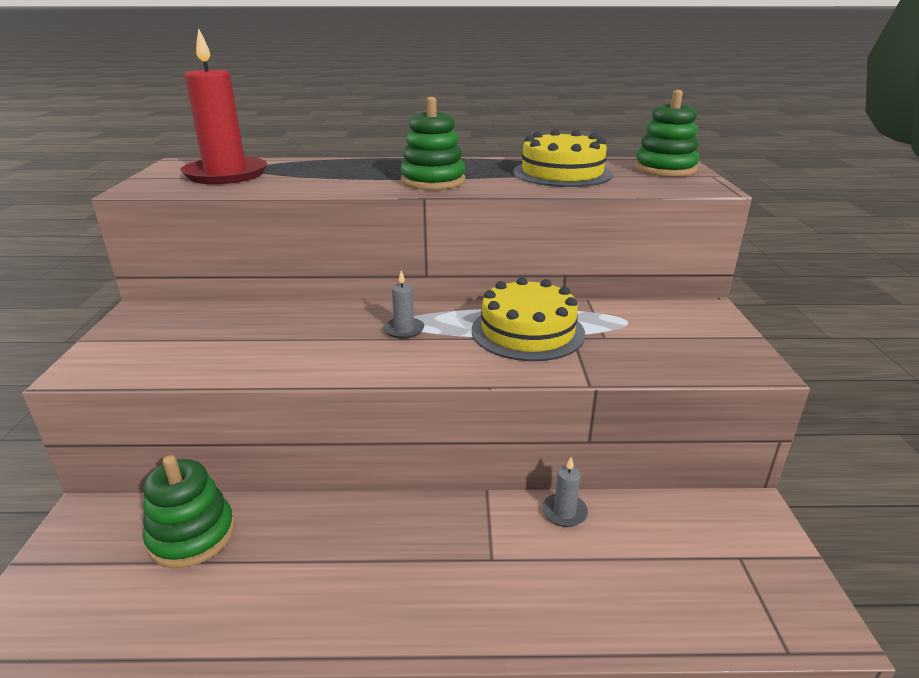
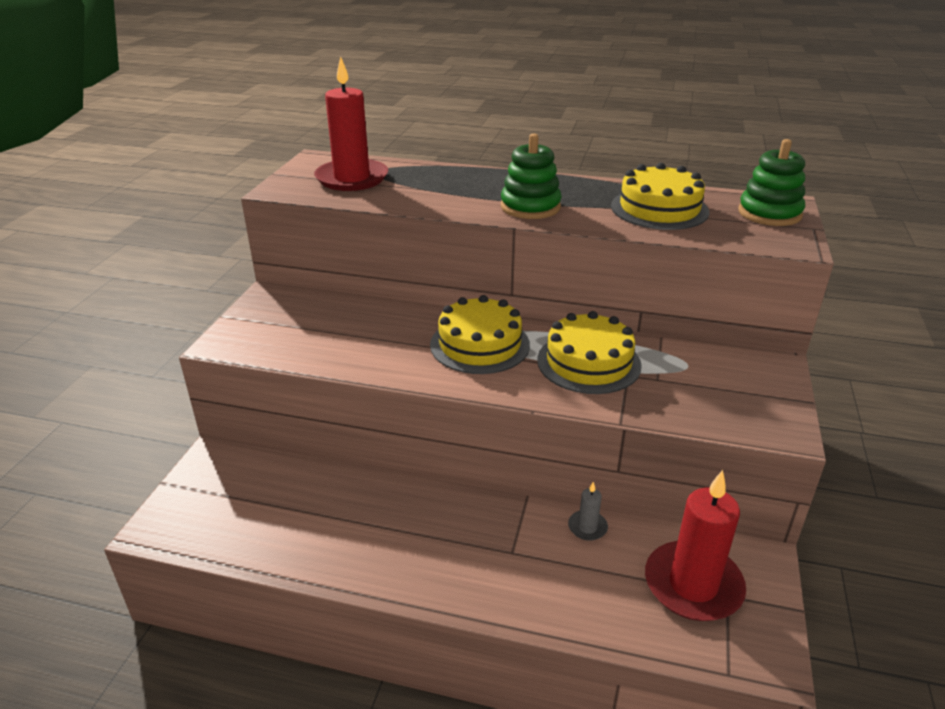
camera: 15 degrees right, 5 degrees up
(192, 535) = (287, 487): green stacking toy -> none
(404, 330) = (480, 344): grey candle -> yellow cake
(701, 553) = (693, 585): none -> red candle

